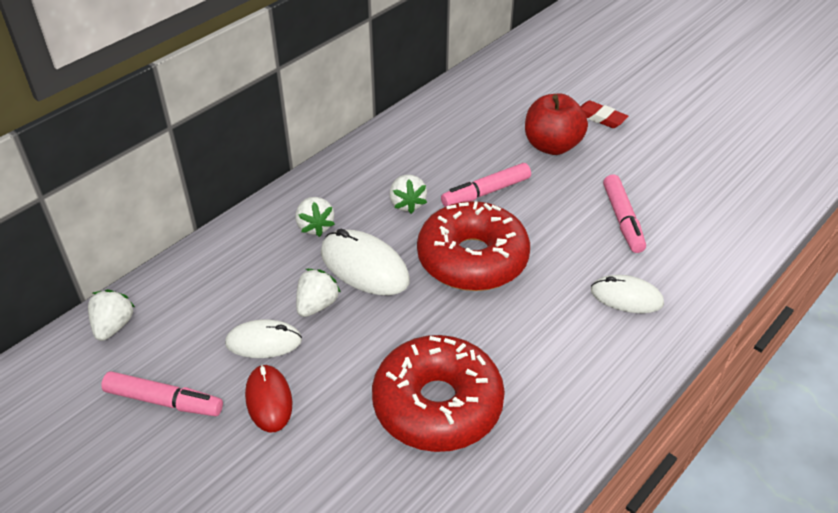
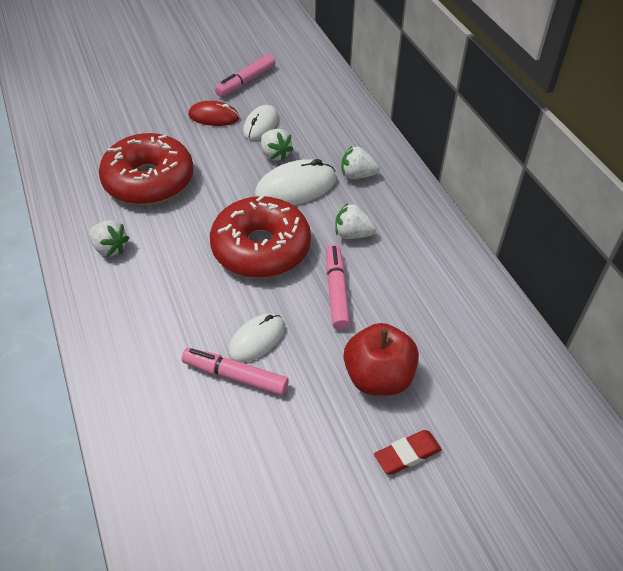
camera: 115 degrees right, 5 degrees up
(113, 326) = (319, 74): white strawberry -> white strawberry (110, 248)
(626, 297) = (149, 325): white mouse -> white mouse (256, 339)

